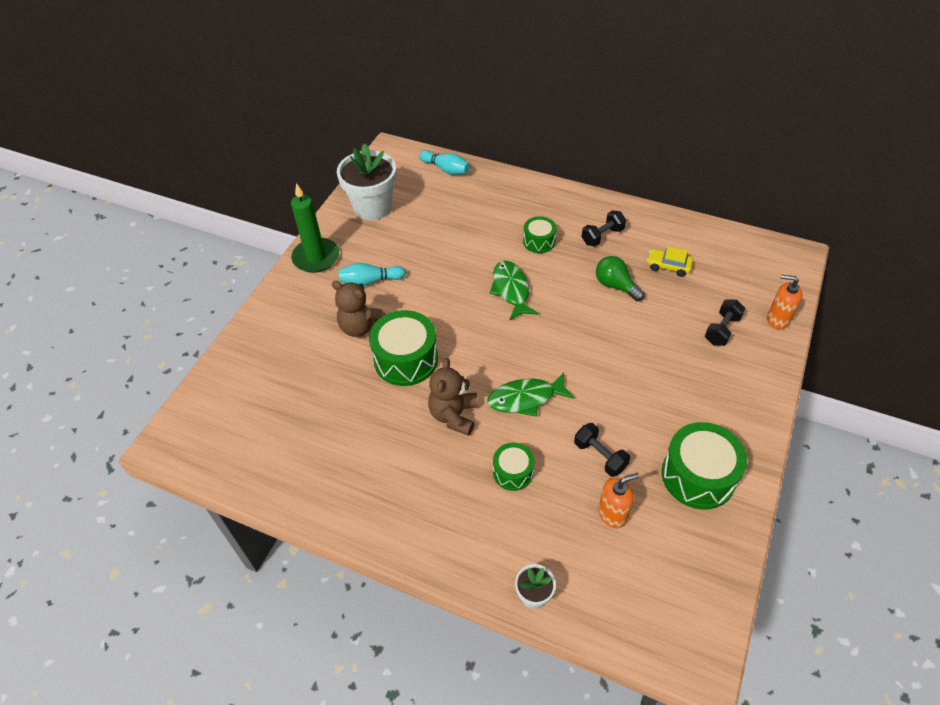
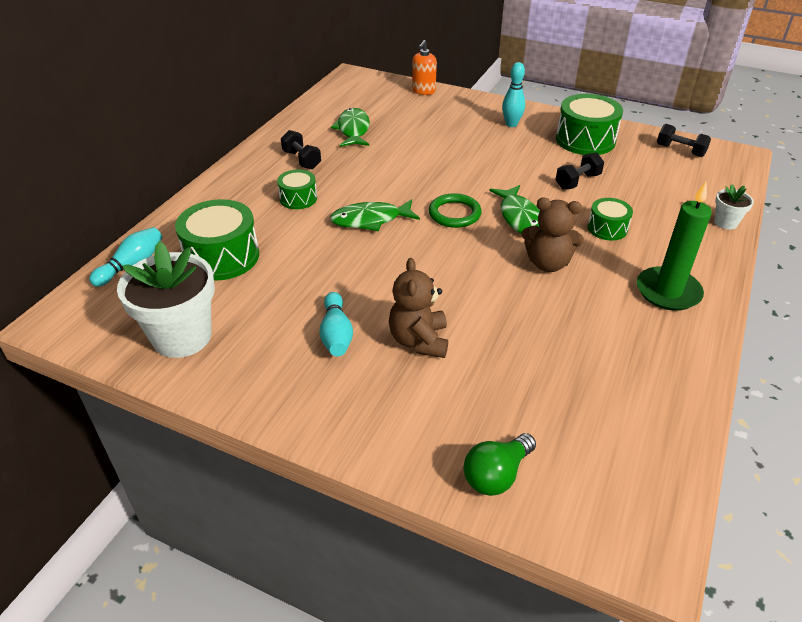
camera: 90 degrees left, 10 degrees down
(316, 257) = (274, 396): green candle -> green candle (668, 292)
(360, 327) = (419, 341): brown teddy bear -> brown teddy bear turned 150 degrees clockwise
(406, 359) = (472, 299): green drum -> green drum (222, 256)
(527, 348) = (454, 214): none -> green ring
(612, 514) = (633, 180): orange soap dispenser -> none
(616, 286) = (374, 158): green light bulb -> green light bulb (496, 475)
(668, 266) = (353, 130): yellow car -> green fish
(718, 402) = (511, 124): none -> turquoise bowling pin
(722, 330) = (434, 114): black dumbbell -> black dumbbell (680, 151)

